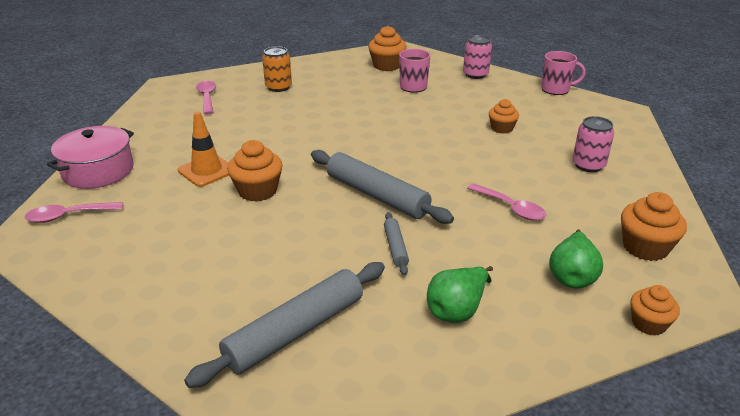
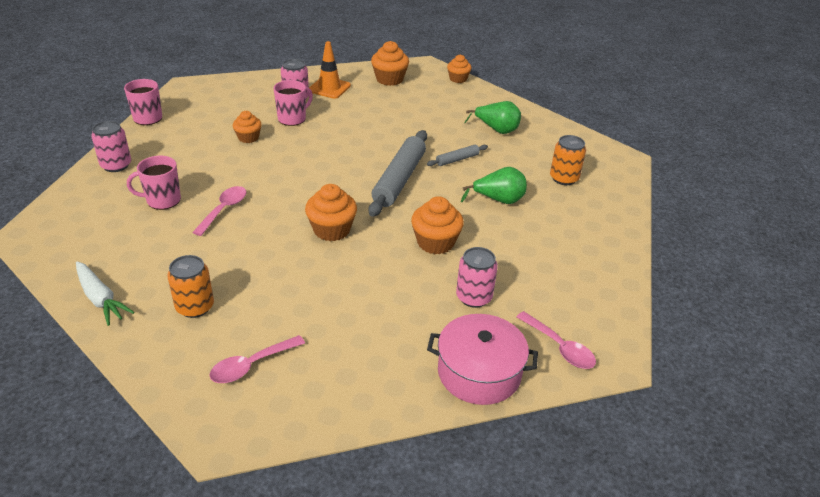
camera: 115 degrees left, 5 degrees up
(170, 191) = (474, 297): none -> pink can
(207, 171) = (424, 288): orange traffic cone -> orange traffic cone (329, 88)
(295, 331) = (564, 178): grey rolling pin -> orange can
(314, 64) = (100, 299): none -> white carrot
(387, 66) = (97, 232): orange cupcake -> orange cupcake (331, 230)
(511, 208) = (376, 123): pink spoon -> pink spoon (224, 210)
(536, 156) = (292, 118): none -> pink mug
(571, 276) = (436, 99): green pear -> green pear (498, 200)

